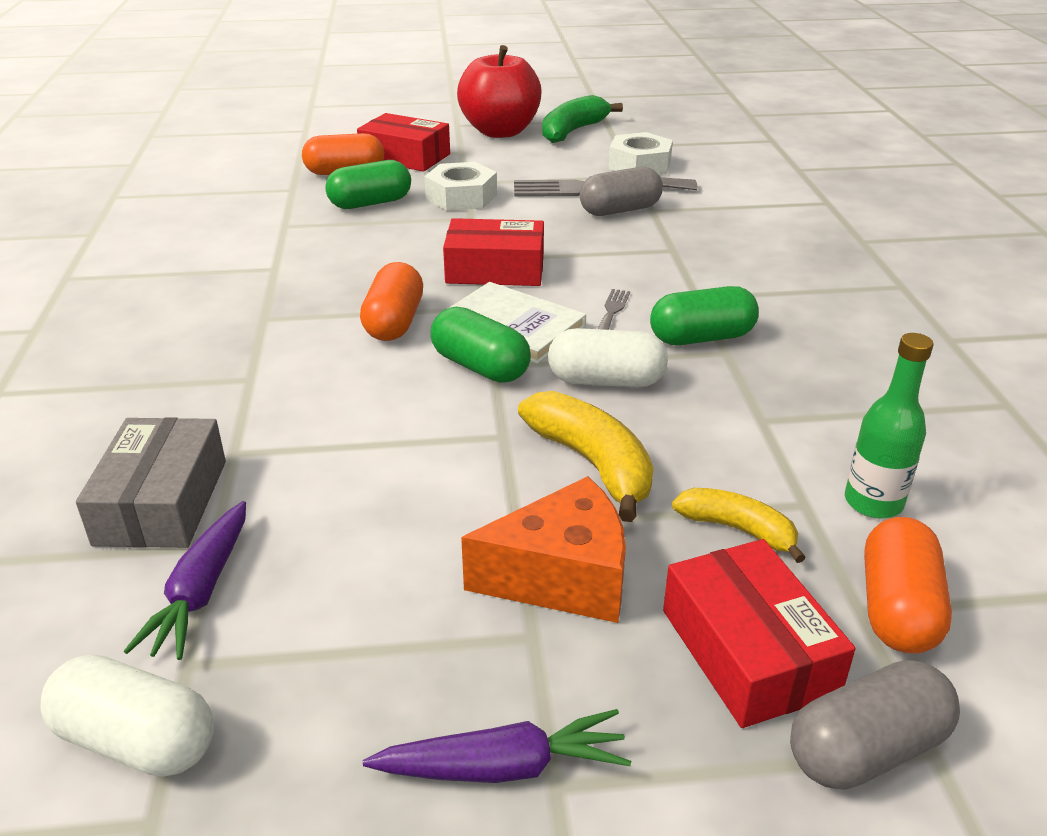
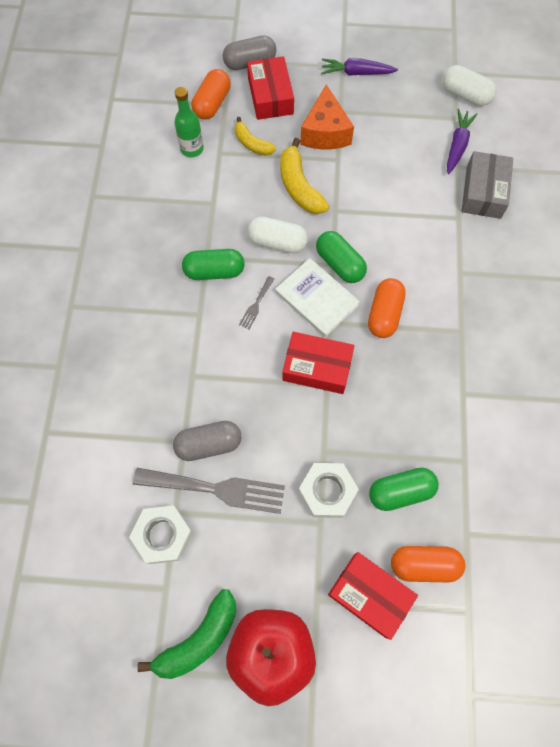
camera: 170 degrees left, 35 degrees up
(562, 577) = (325, 132): orange cheese -> orange cheese turned 90 degrees counterclockwise

